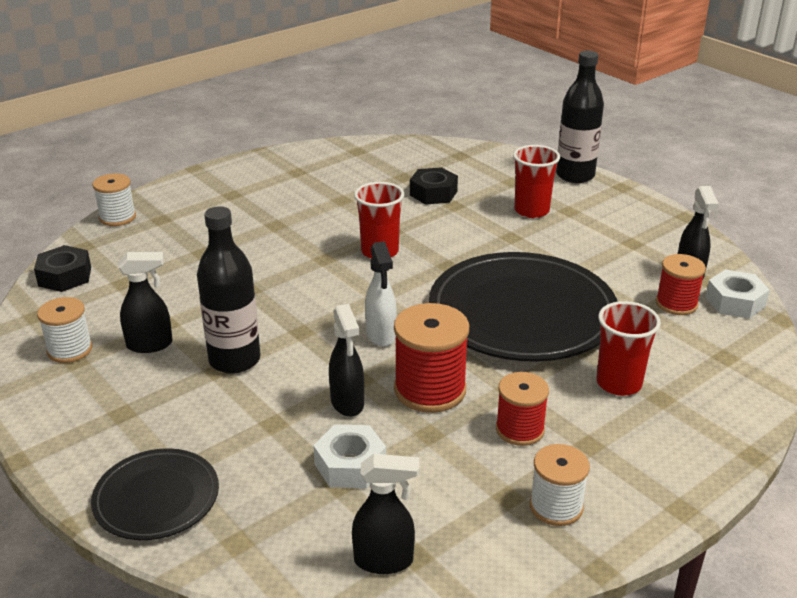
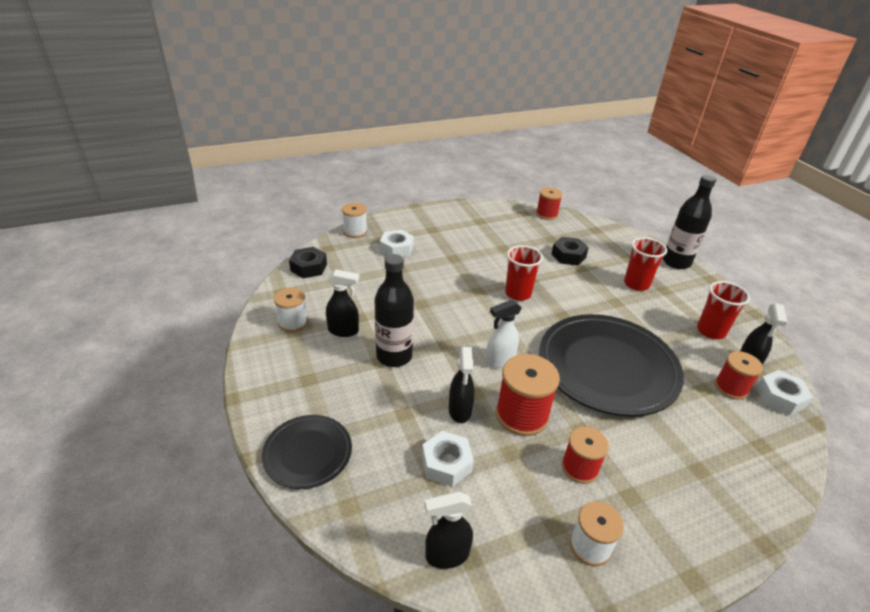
camera: 15 degrees right, 5 degrees up
(188, 228) = (396, 249): none -> white nut
(381, 335) = (499, 361): white spray bottle -> white spray bottle turned 60 degrees clockwise
(384, 561) = (446, 555): black spray bottle -> black spray bottle turned 150 degrees clockwise
(388, 147) = (546, 214): none -> red spool
(619, 383) = (668, 447): red cup -> red cup (711, 331)

